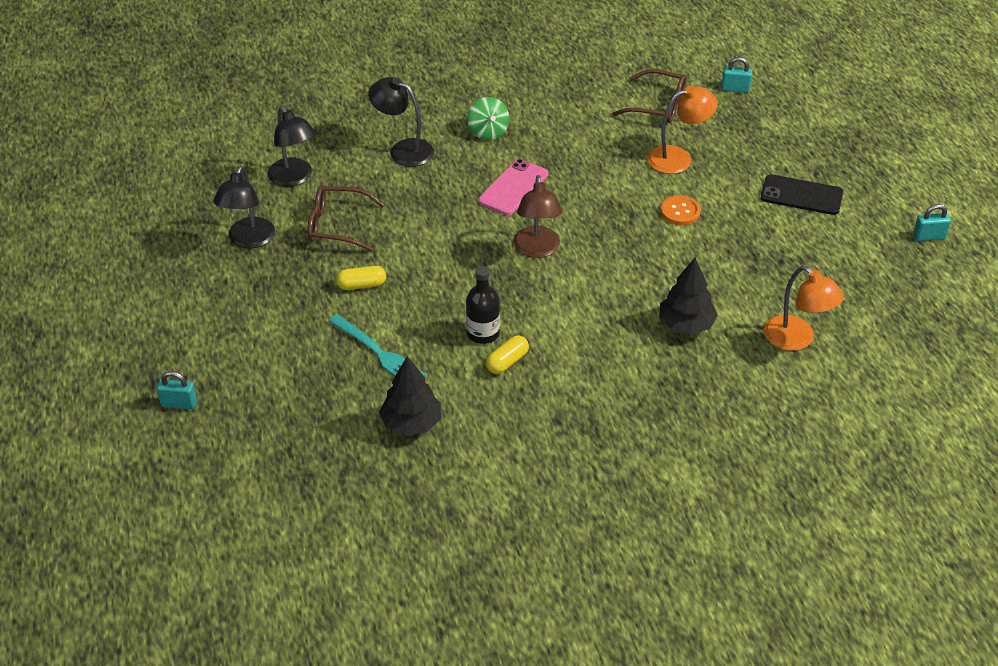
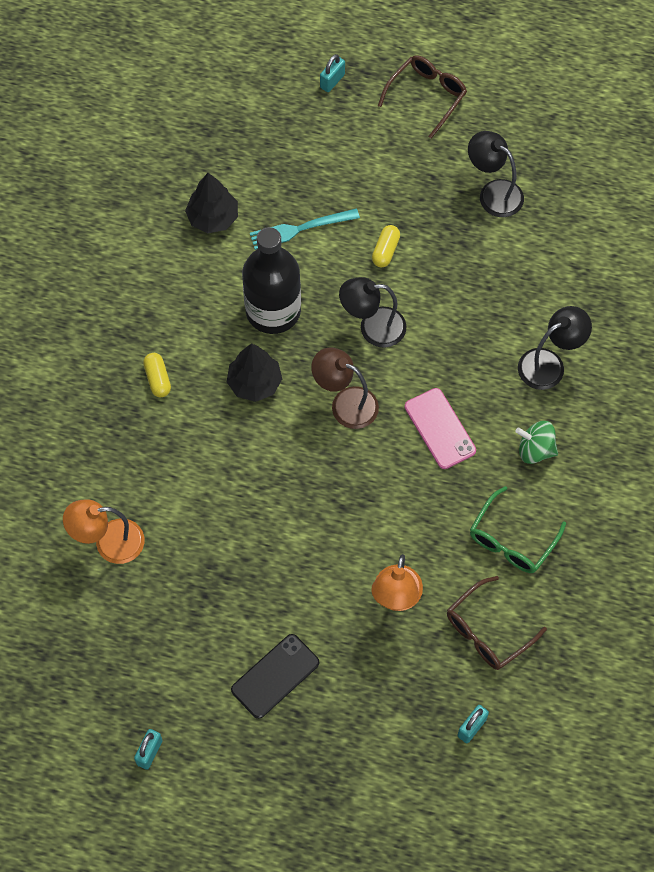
camera: 120 degrees right, 20 degrees up
(294, 178) = (558, 259): black lamp -> black lamp (372, 327)
(337, 225) = (472, 265): brown glasses -> brown glasses (426, 96)
(483, 333) = (273, 311): black bottle -> black bottle, size x1.81
(507, 362) = (231, 312): yellow capsule -> yellow capsule (158, 379)
(575, 118) = (512, 540): none -> green glasses
(680, 211) = (320, 551): orange button -> none
(686, 324) = (183, 467): black tree -> black tree (254, 383)

